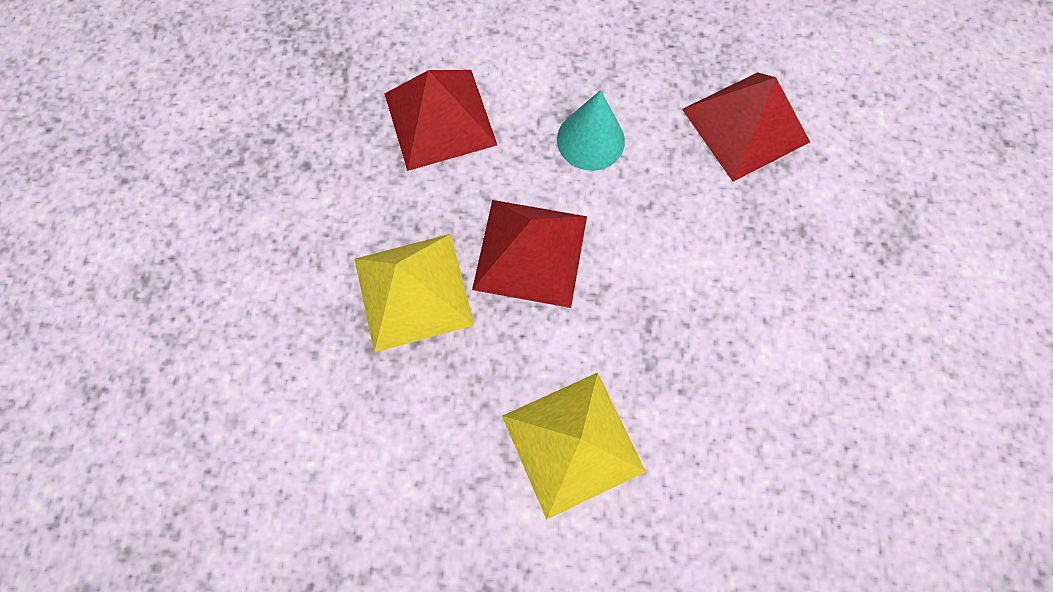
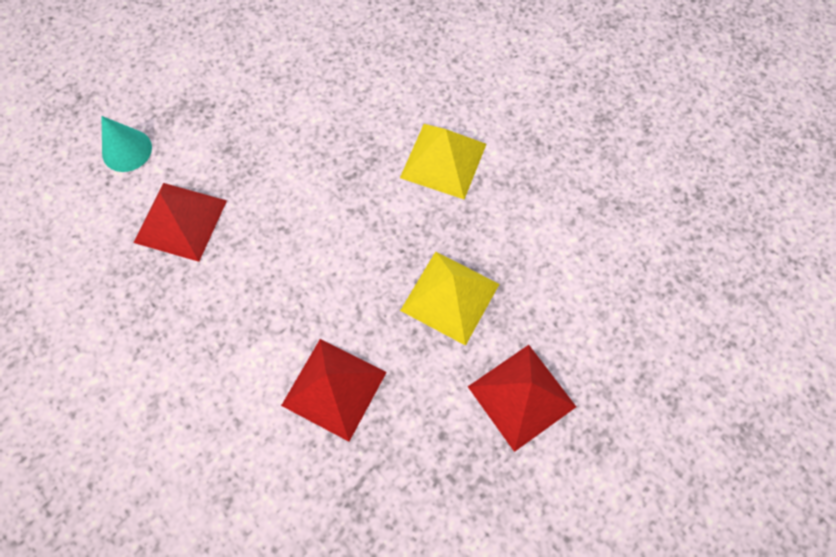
camera: 135 degrees left, 5 degrees down
(530, 252) = (369, 260): red pyramid -> red pyramid (521, 396)
(590, 140) = (267, 291): turquoise cone -> turquoise cone (127, 150)

